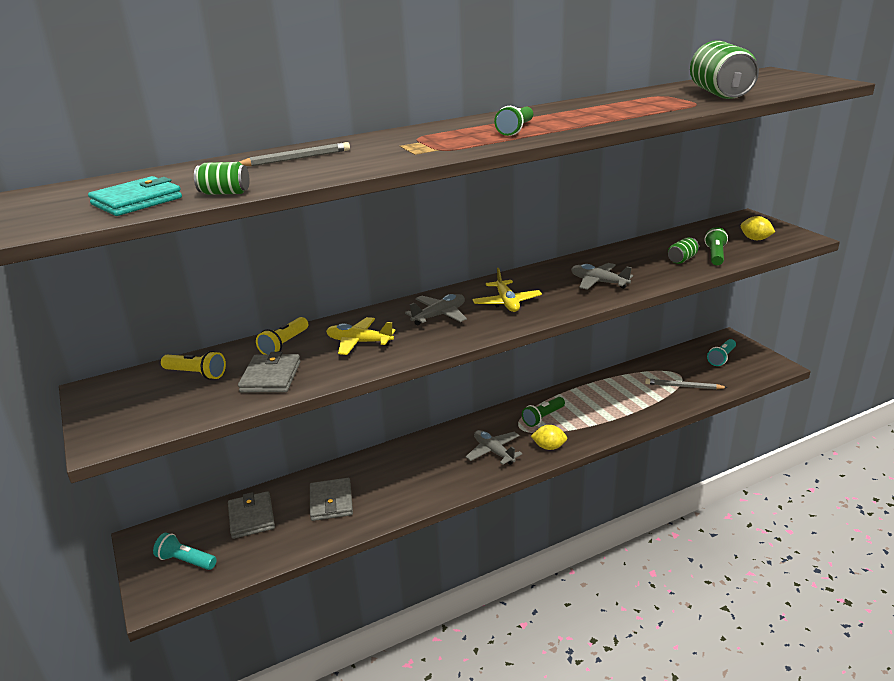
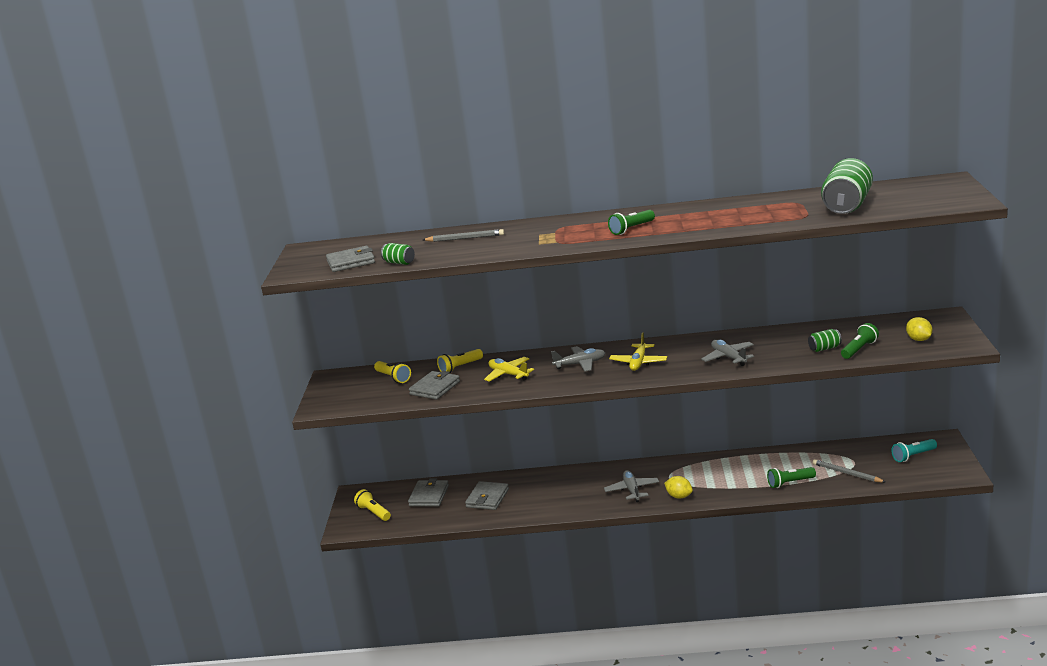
camera: 30 degrees right, 5 degrees down
(137, 201) = (351, 262): turquoise wallet -> grey wallet
(185, 561) = (373, 512): turquoise flashlight -> yellow flashlight
(543, 417) = (695, 473): green flashlight -> green flashlight (790, 483)

